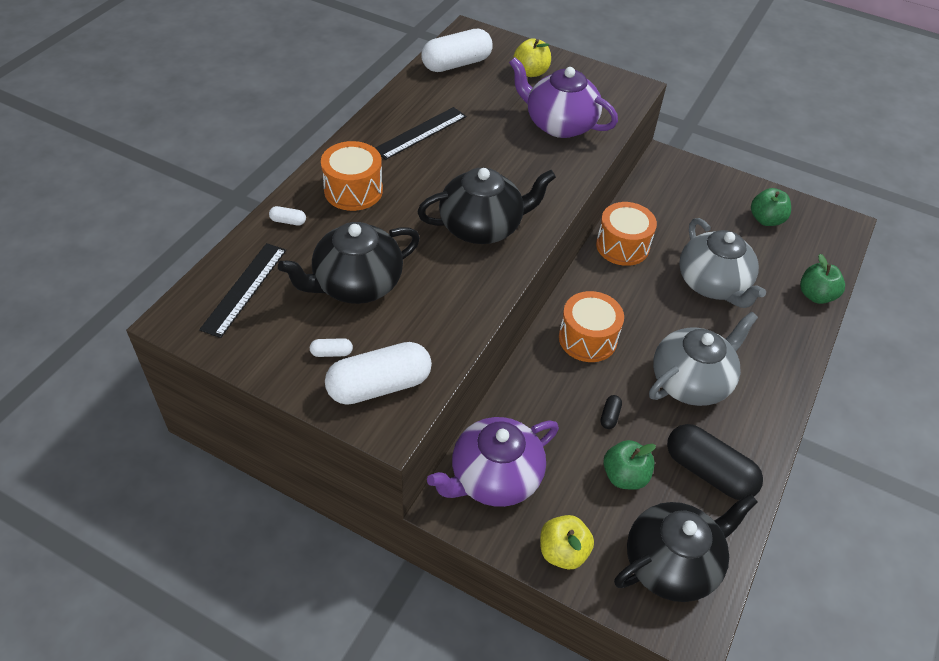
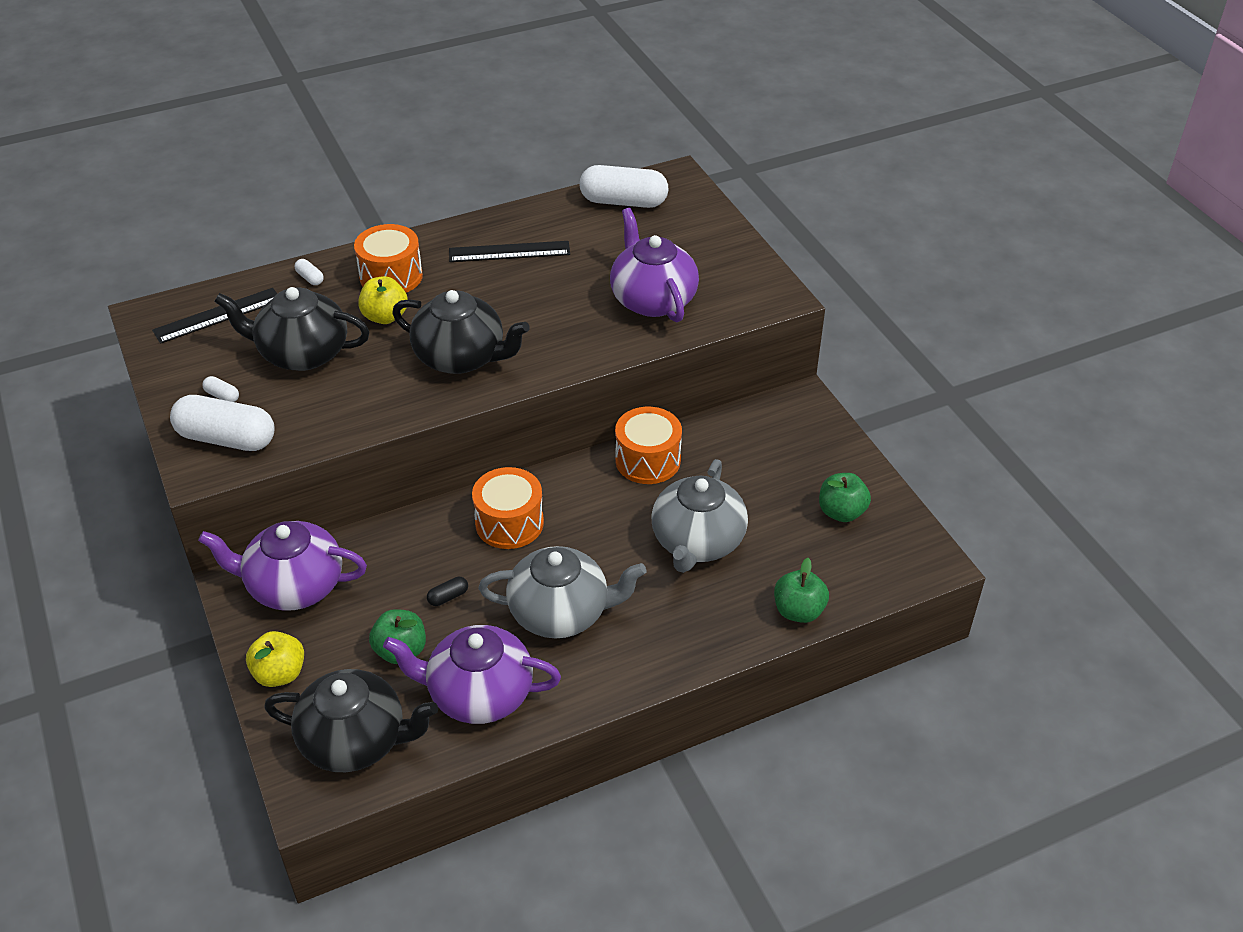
camera: 40 degrees right, 5 degrees down
(531, 72) = (689, 238): yellow apple -> yellow apple (385, 317)
(708, 472) = (479, 694): black capsule -> purple teapot

